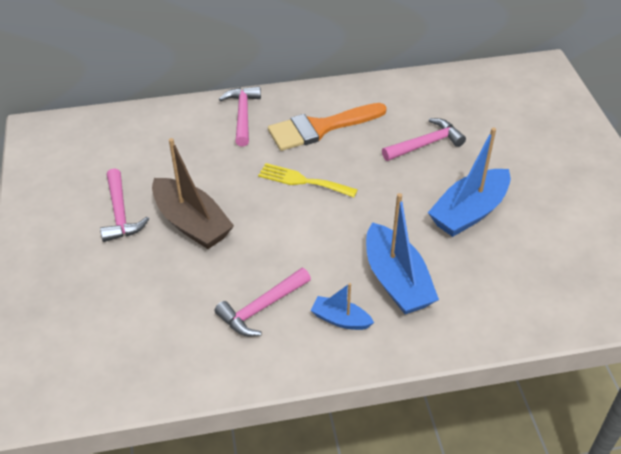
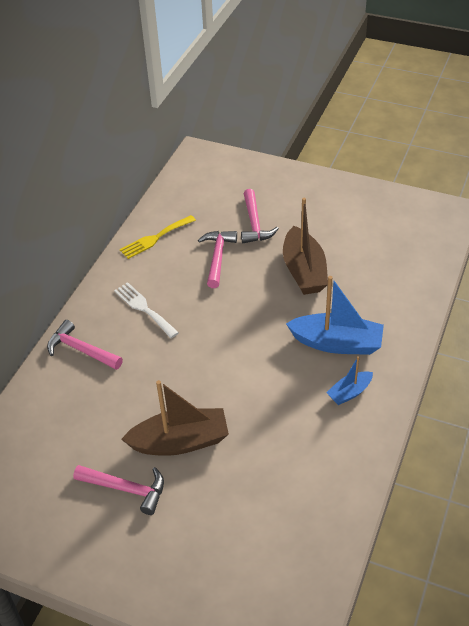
camera: 55 degrees left, 0 degrees up
(261, 308) = (305, 435): pink hammer -> pink hammer (254, 223)
(303, 181) = (193, 347): yellow fork -> yellow fork (155, 238)
(320, 128) = (144, 308): orange brush -> white fork
(469, 212) = (304, 271): blue boat -> brown boat

